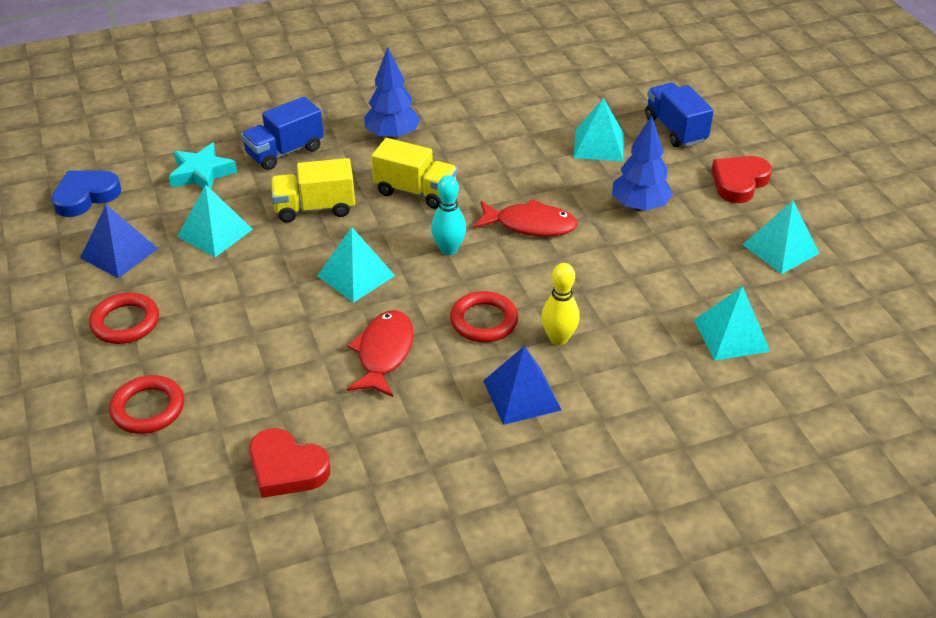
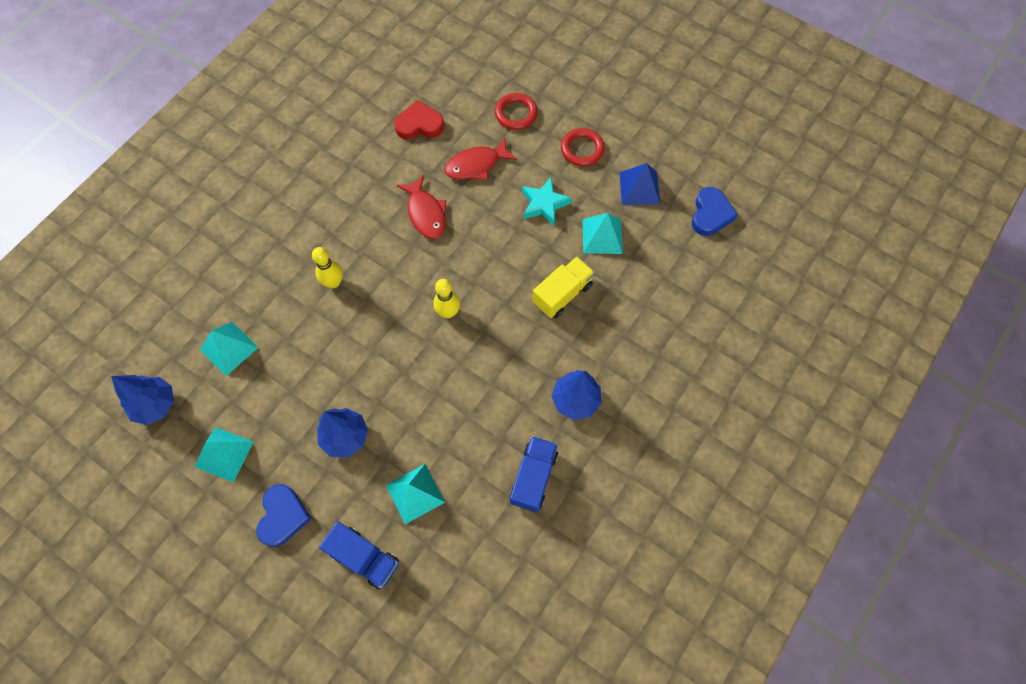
camera: 145 degrees right, 25 degrees up
(202, 173) = (664, 278): turquoise star -> turquoise star (544, 204)
(285, 152) = (633, 333): blue truck -> blue truck (533, 477)
(356, 275) = (487, 256): turquoise pyramid -> none
(415, 191) = (511, 352): yellow truck -> none
(449, 249) = (448, 312): turquoise bowling pin -> yellow bowling pin
(484, 321) = (386, 269): red ring -> none
(522, 395) = (331, 232): blue pyramid -> none
(530, 225) = (411, 368): red fish -> red fish (476, 165)
(739, 182) = (283, 516): red heart -> blue heart
(848, 323) = (155, 405): none -> blue tree

